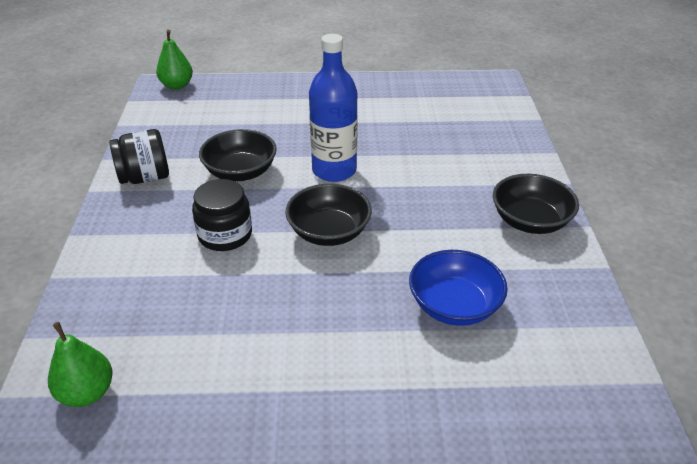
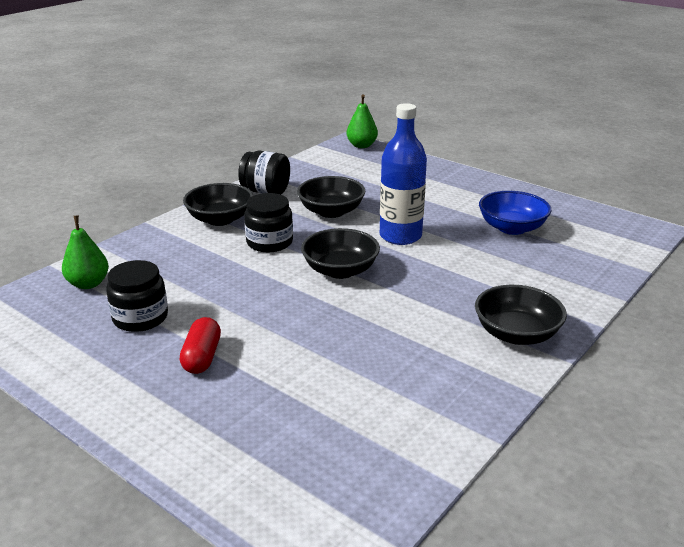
camera: 40 degrees right, 10 degrees down
(138, 233) = (220, 219): none -> black bowl
(206, 397) = (140, 318): none -> black jar
(327, 401) = (202, 357): none -> red capsule
(454, 306) = (365, 353): blue bowl -> blue bowl (512, 228)

